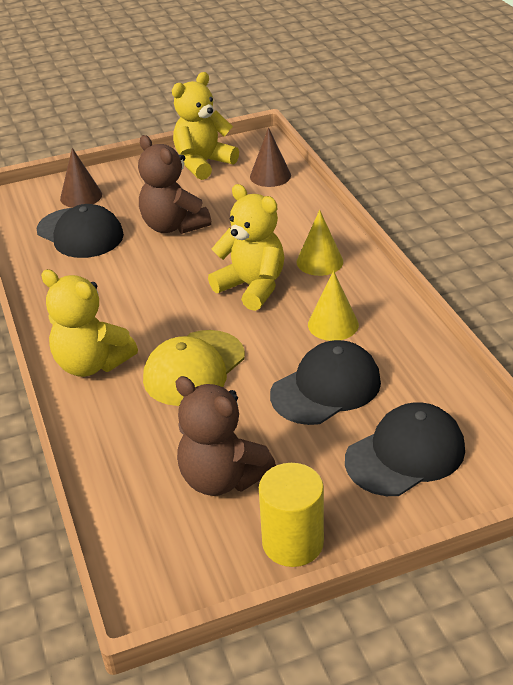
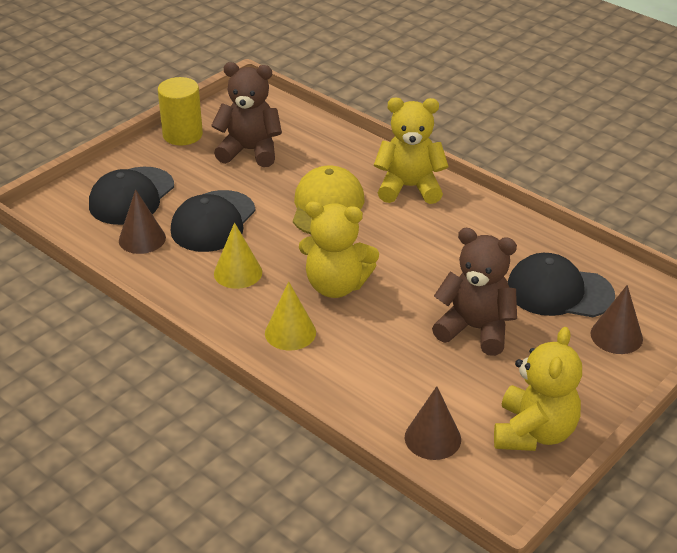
camera: 150 degrees right, 0 degrees up
(414, 390) = (142, 239): none -> brown cone

